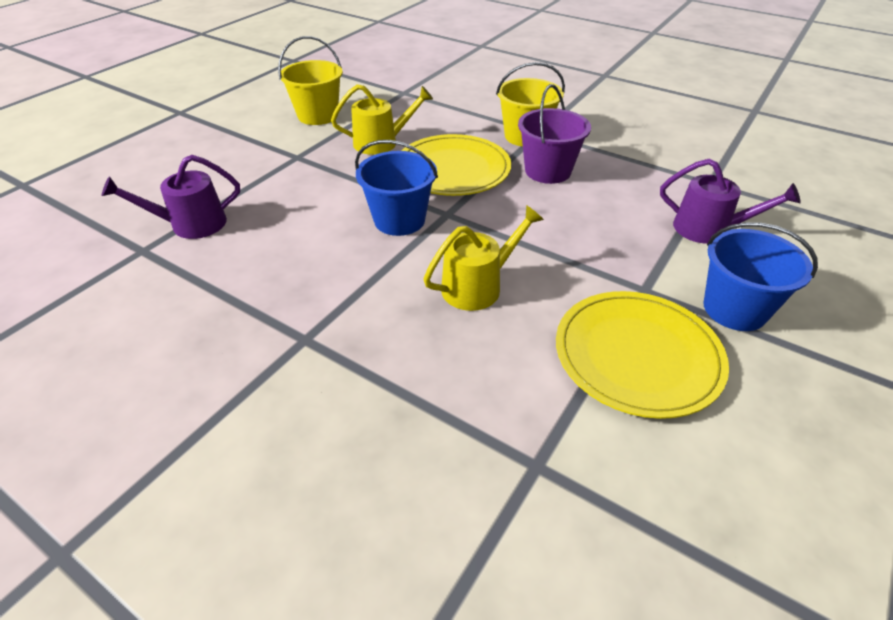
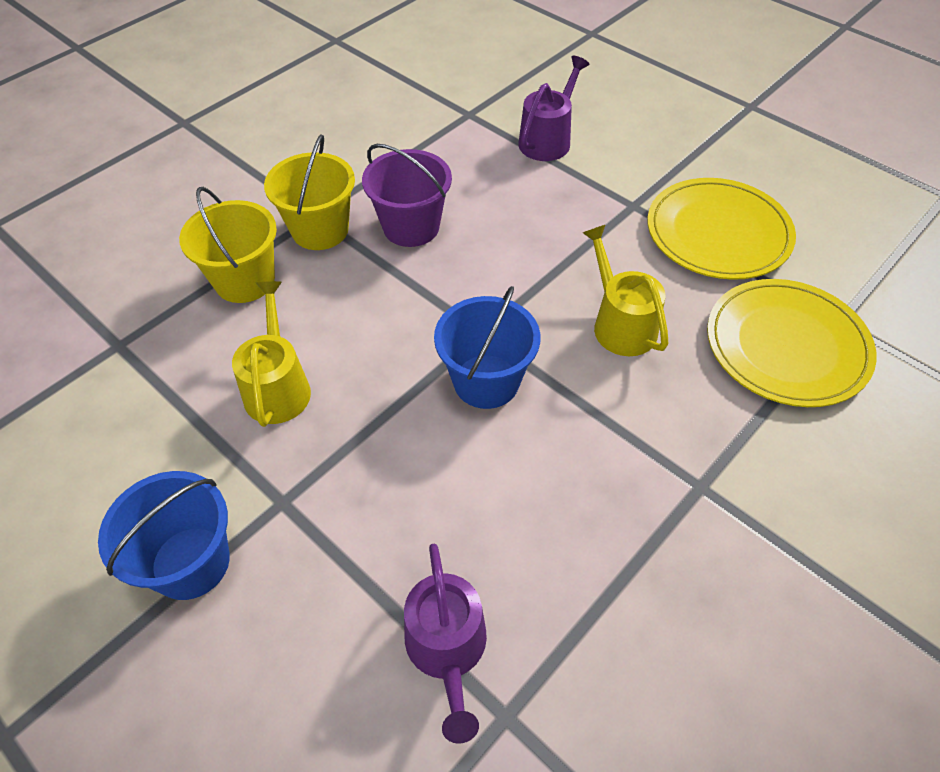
camera: 80 degrees left, 10 degrees up
(318, 115) = (145, 472): yellow bucket -> yellow bucket (245, 280)
(453, 169) = (380, 314): yellow plate -> yellow plate (787, 346)
(735, 309) = (661, 160): blue bucket -> blue bucket (190, 562)

